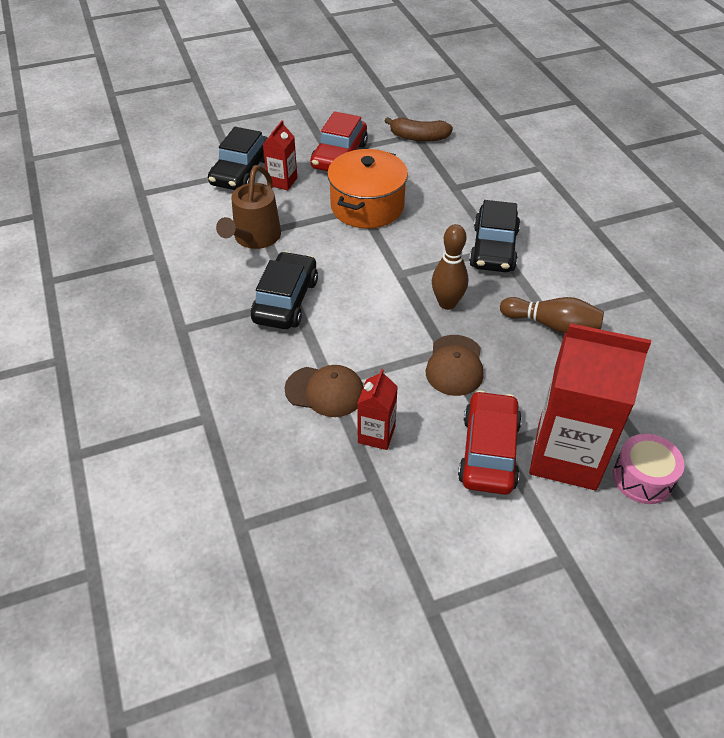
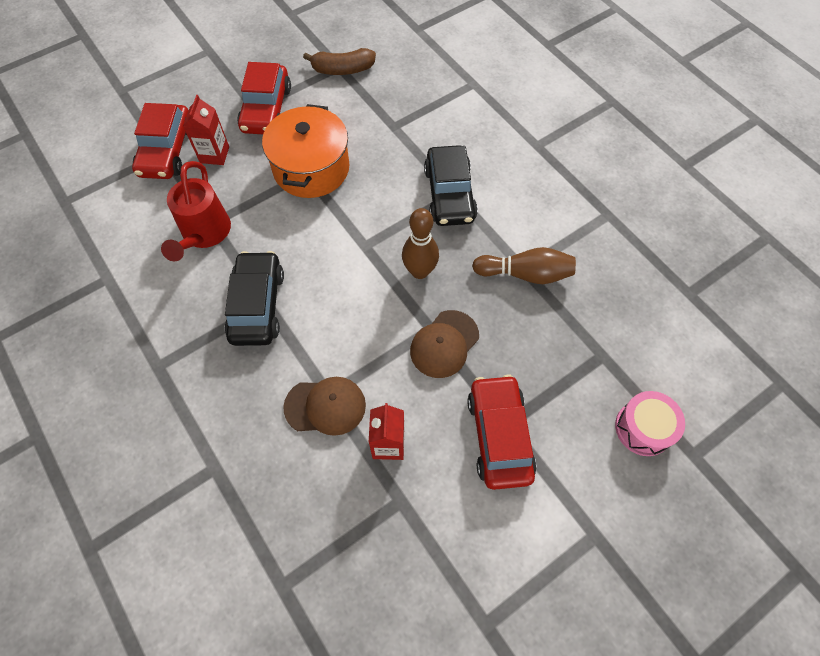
camera: 15 degrees left, 15 degrees up
(241, 172) = (167, 151): black car -> red car
(254, 238) = (204, 234): brown watering can -> red watering can
(455, 365) = (444, 344): brown cap -> brown cap turned 45 degrees clockwise
(566, 456) = (571, 422): red carton -> none

